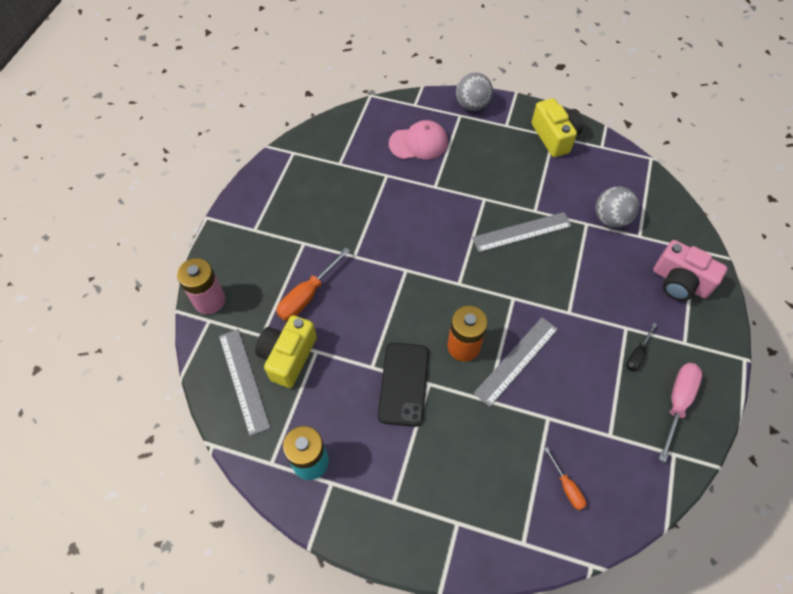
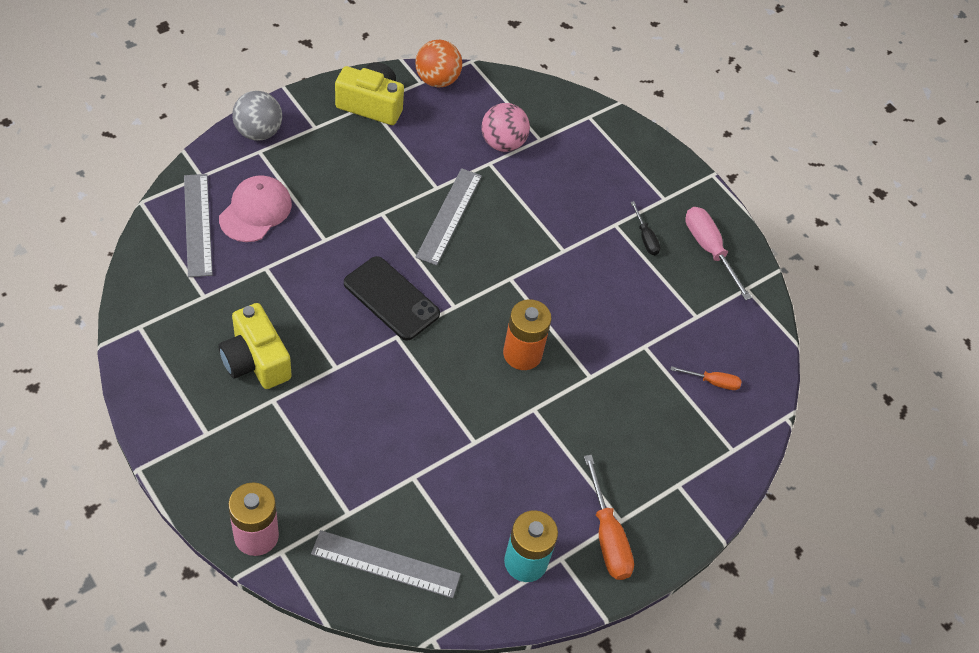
camera: 60 degrees left, 5 degrees down
(288, 356) = (396, 506): yellow camera -> yellow camera (256, 360)
(307, 295) = (342, 441): orange screwdriver -> orange screwdriver (607, 536)
(403, 384) = (516, 429): black phone -> black phone (391, 299)
(516, 360) = (572, 325): grey ruler -> grey ruler (197, 224)
(610, 219) = (503, 143): grey ball -> pink ball
(614, 153) = (437, 80): none -> orange ball
(679, 282) = (609, 153): pink camera -> none

